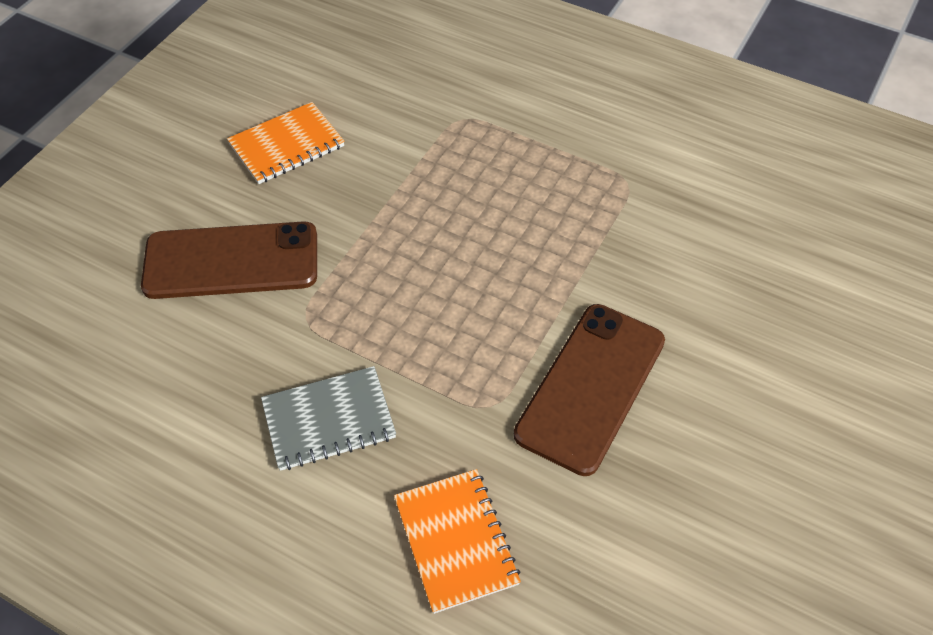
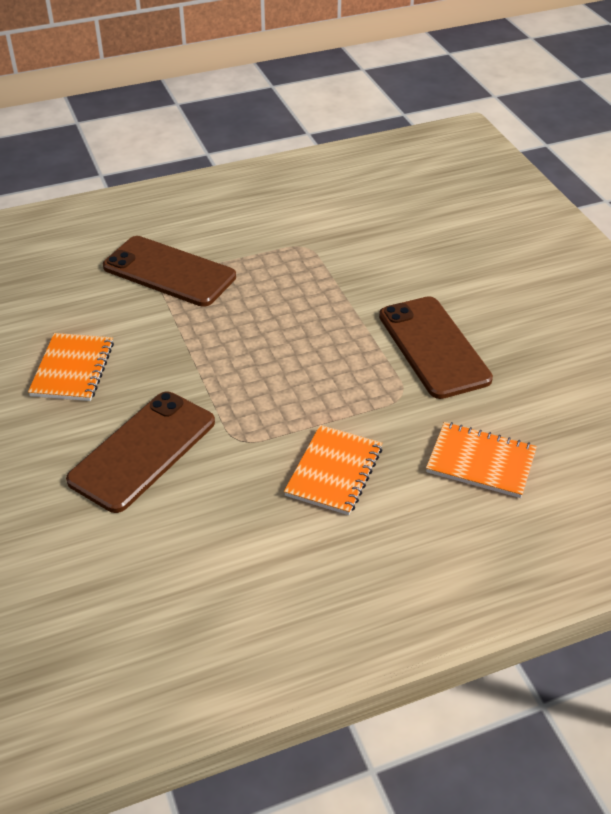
camera: 50 degrees left, 10 degrees down
(328, 420) = (334, 471): grey notebook -> orange notebook
(477, 115) = (169, 272): none -> brown phone

